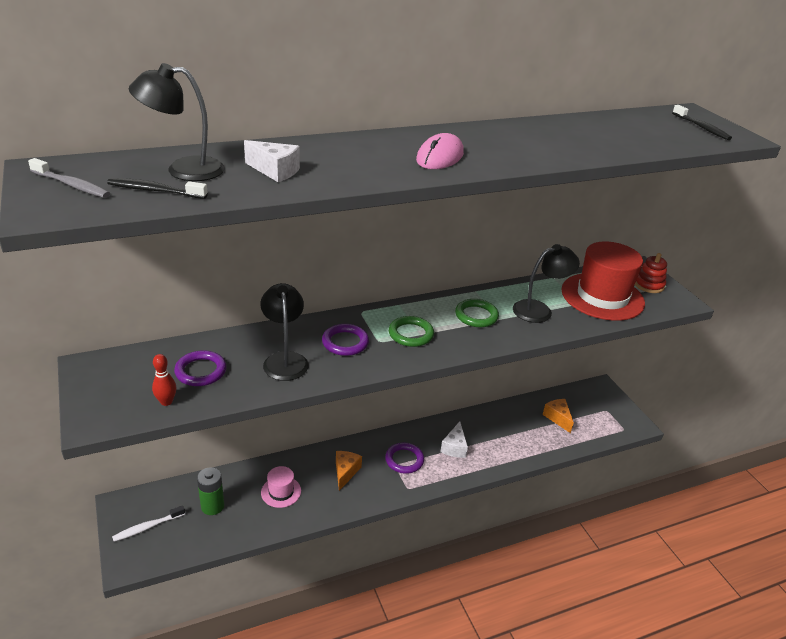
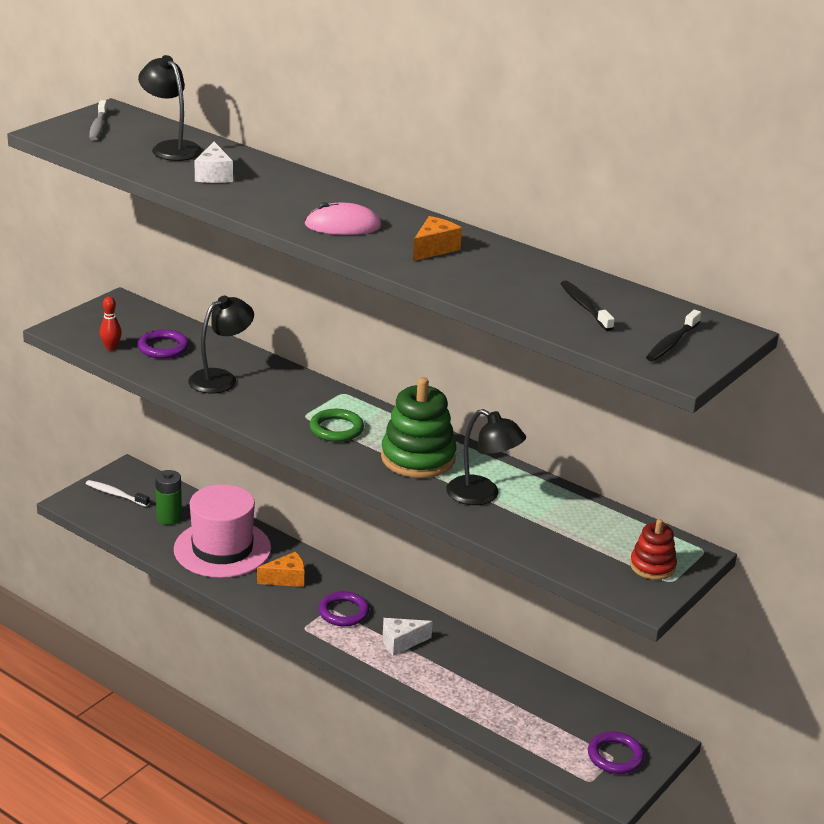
camera: 60 degrees right, 5 degrees down
(154, 190) = (123, 150): black toothbrush -> black toothbrush (584, 306)
(281, 492) = (222, 549): pink hat -> pink hat, size x2.09
(345, 342) = (281, 399): purple ring -> purple ring (615, 756)
(476, 316) = (418, 458): green ring -> green stacking toy
(557, 418) = (546, 714): orange cheese -> orange cheese (434, 249)
(602, 296) = (572, 534): red hat -> none

